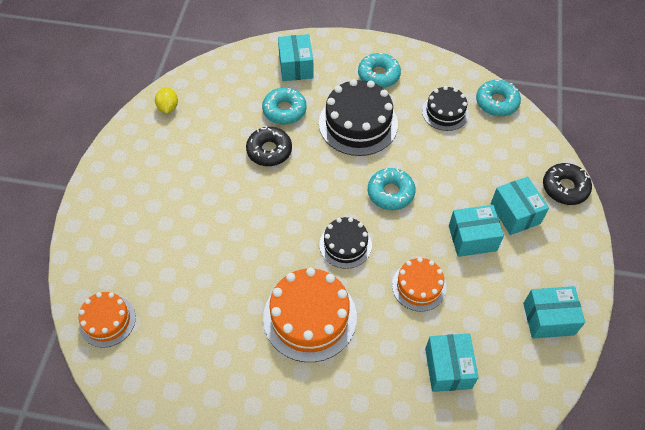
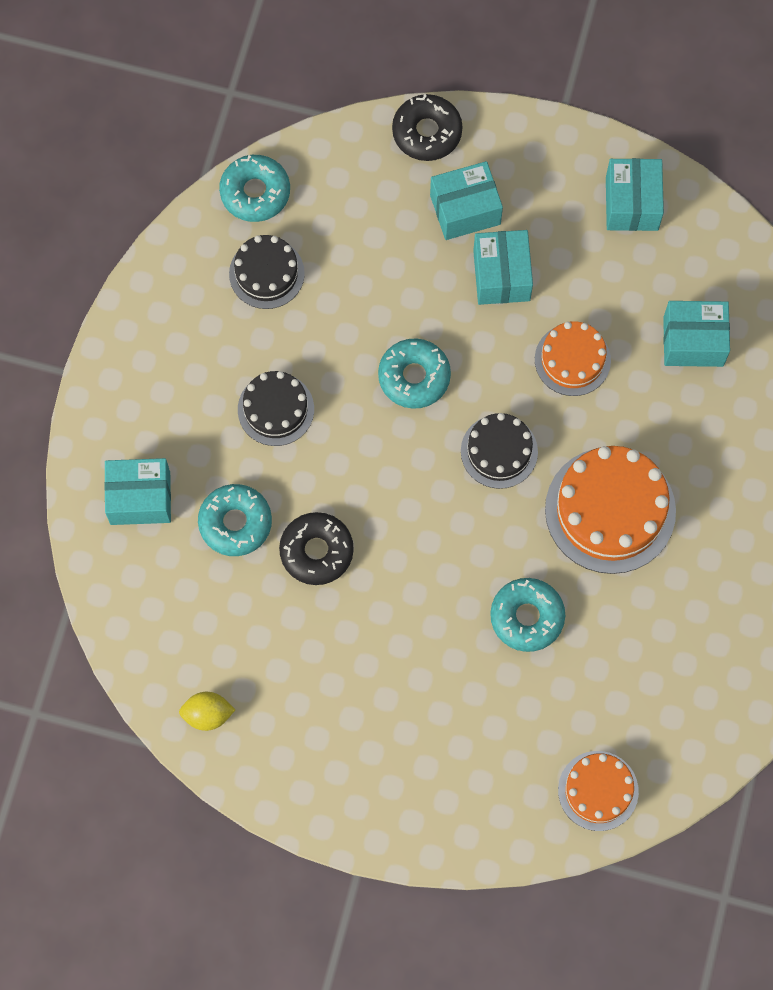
camera: 85 degrees left, 15 degrees up
(358, 123) = (276, 409): black cake -> black cake, size x0.60
(378, 75) = (175, 365): turquoise donut -> turquoise donut (527, 617)

